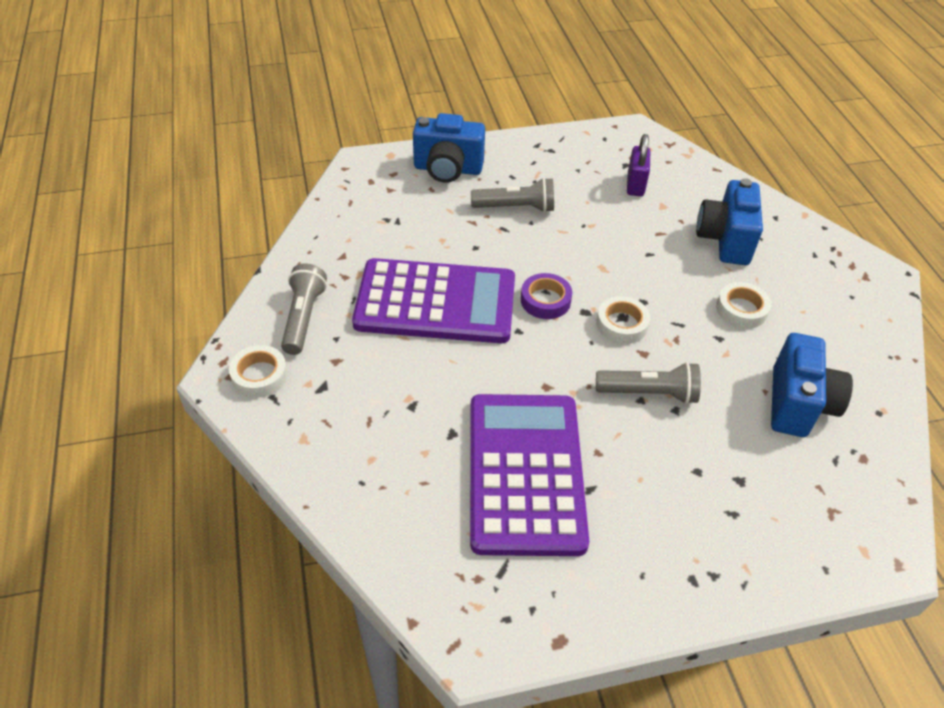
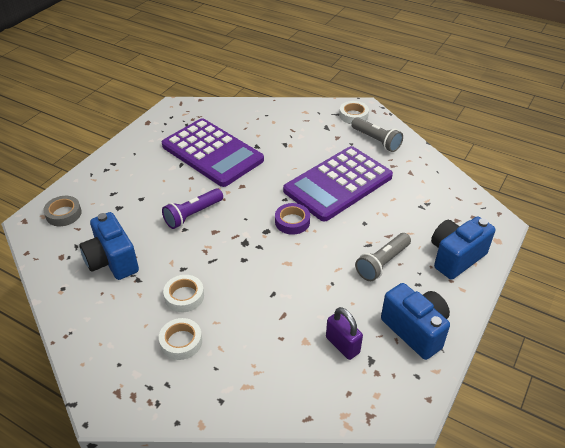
camera: 135 degrees right, 5 degrees down
(621, 324) = (241, 238): white tape -> white tape (181, 342)
(649, 393) = (193, 214): grey flashlight -> purple flashlight
(725, 240) = (238, 345): blue camera -> blue camera (415, 330)
(830, 530) = (63, 214): none -> grey tape

